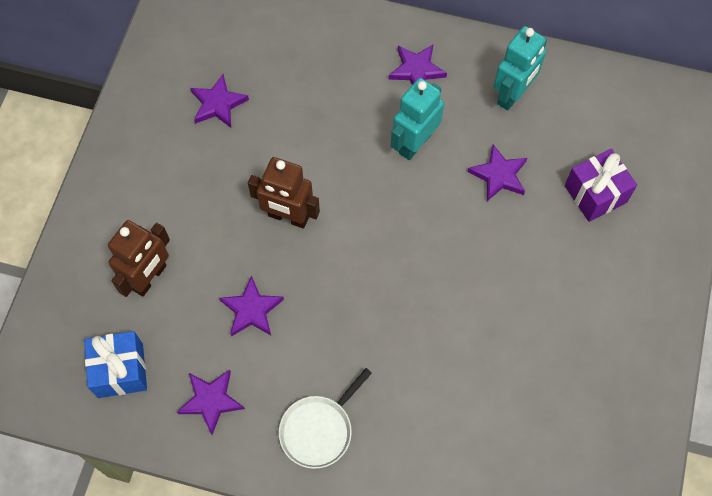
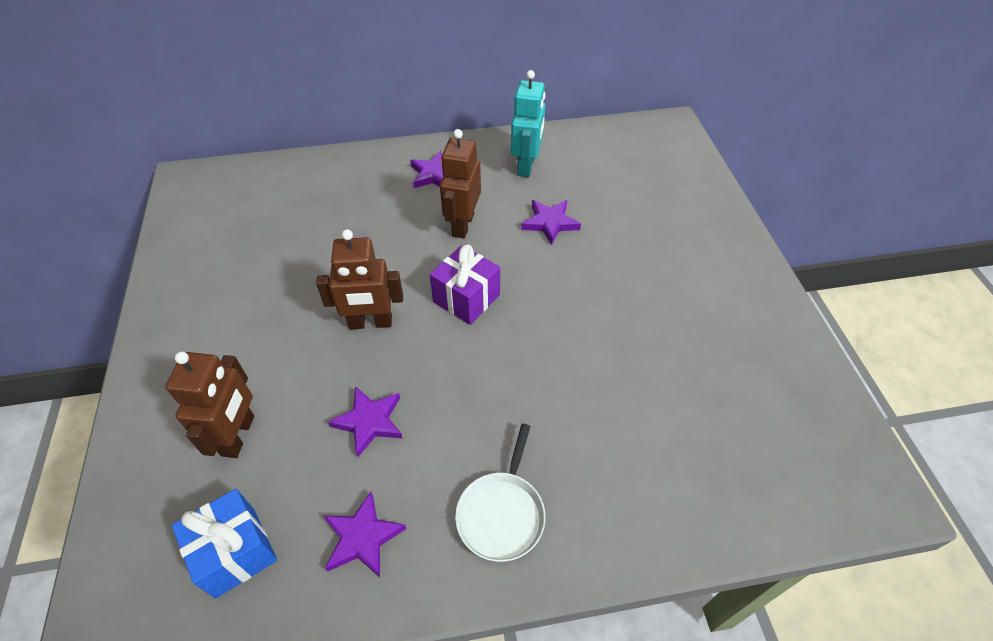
camera: 25 degrees left, 15 degrees down
(218, 104) = (258, 256): purple star -> none
(414, 143) = (462, 225): turquoise robot -> brown robot
(595, 194) = (638, 209): purple gift -> purple gift (466, 298)

